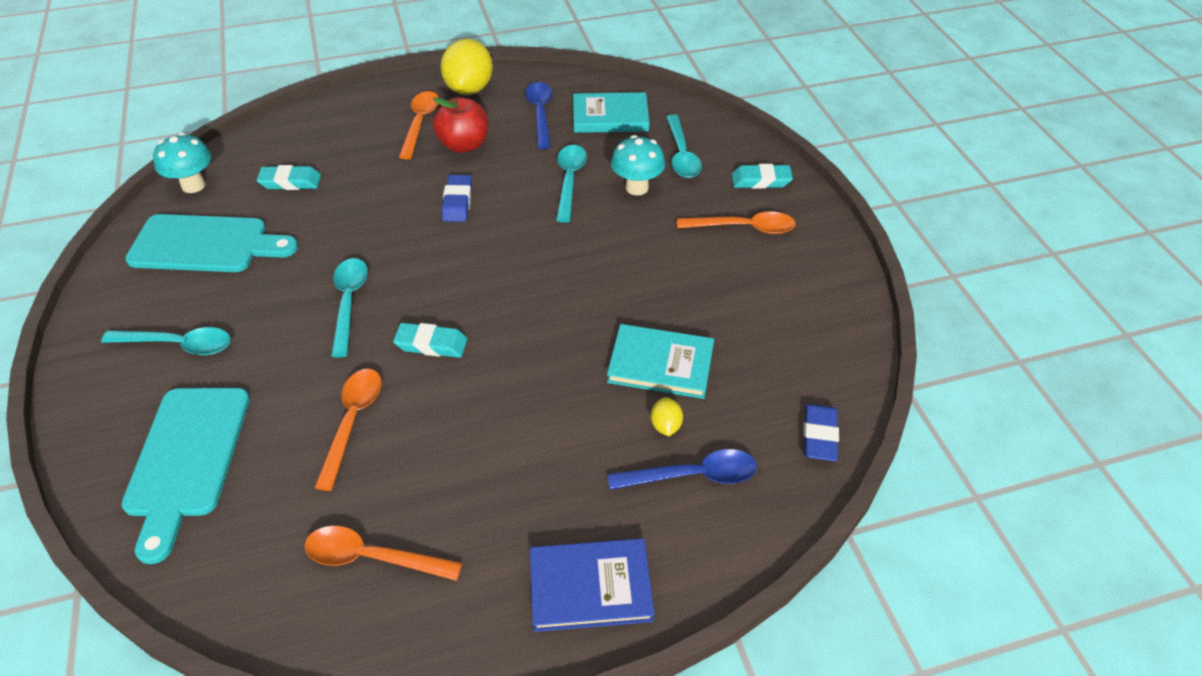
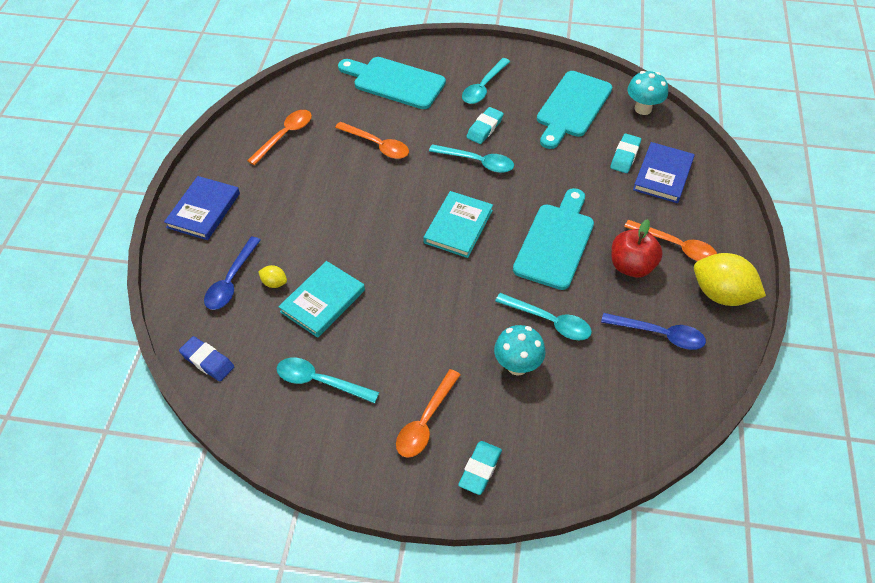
camera: 115 degrees right, 5 degrees up
(313, 149) = (663, 175): none -> blue book
(431, 344) = (416, 192): turquoise eraser -> turquoise eraser (484, 128)
(457, 202) = (555, 242): blue eraser -> turquoise cutting board
(610, 117) = (633, 388): turquoise book -> turquoise book (458, 226)
(681, 155) = (548, 421): turquoise spoon -> turquoise spoon (319, 381)

